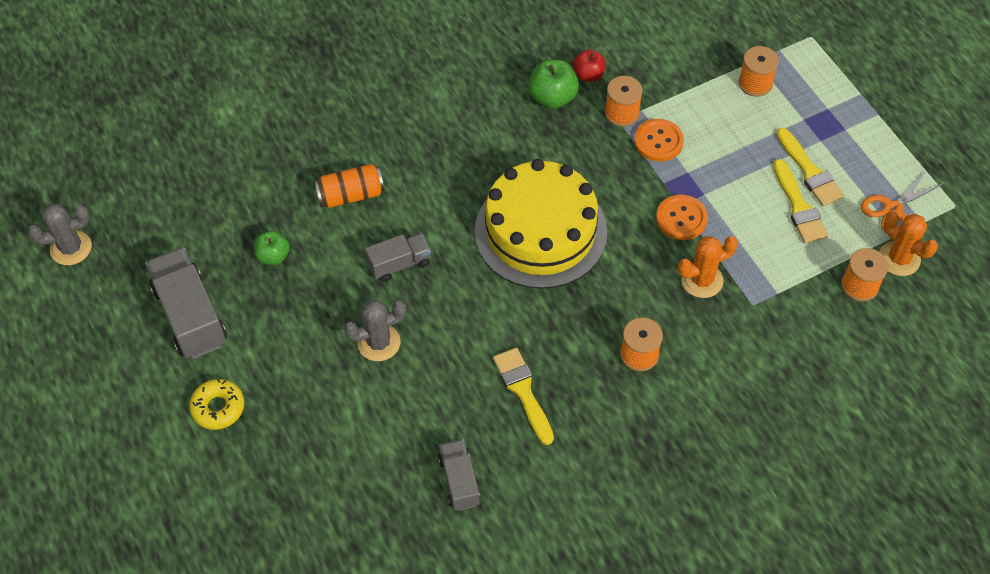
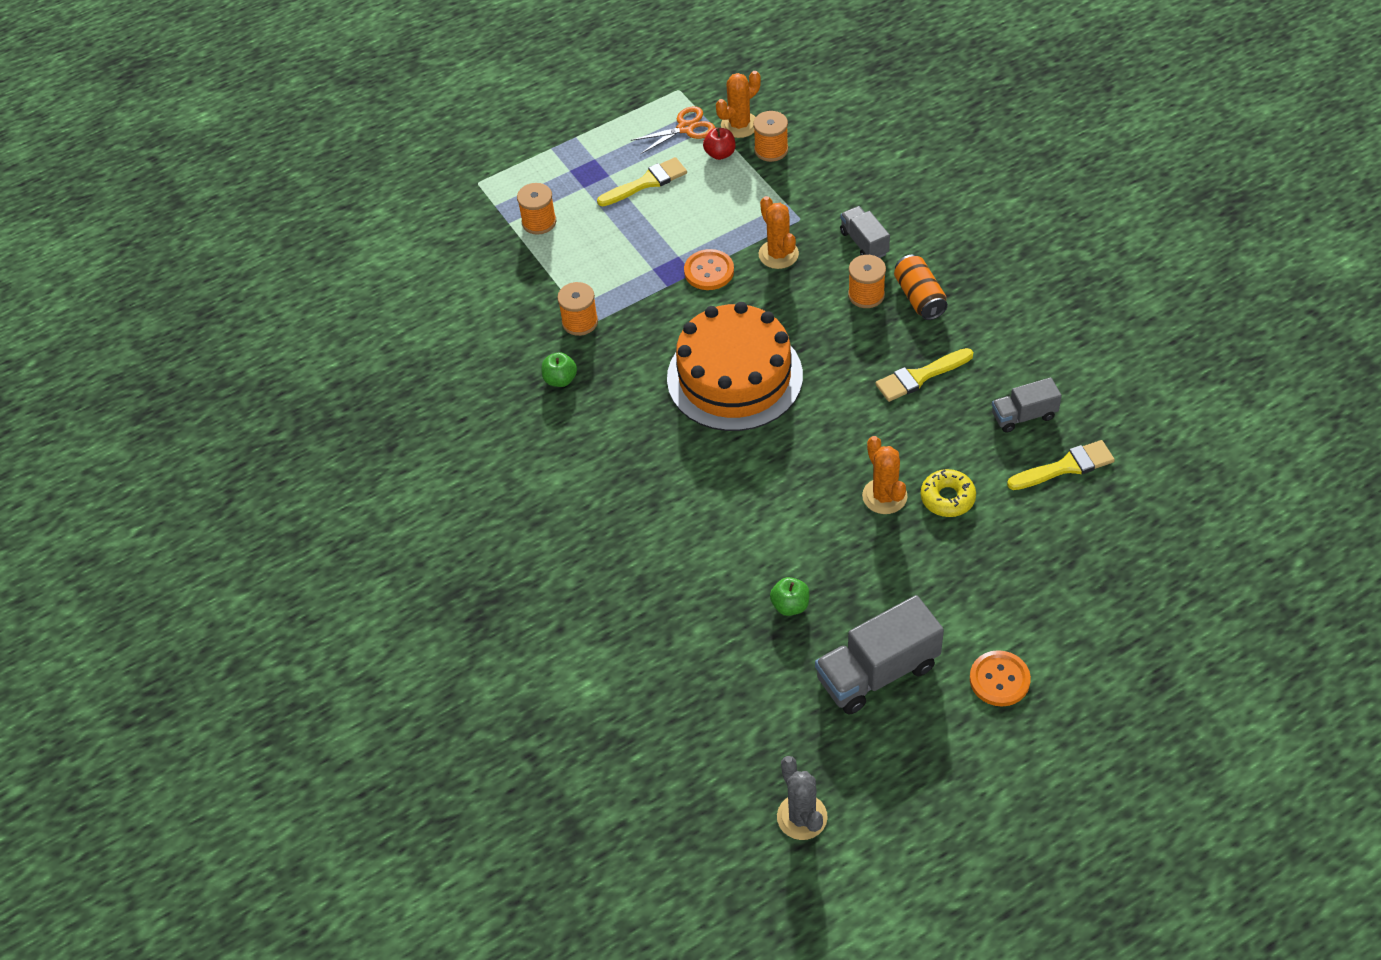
camera: 90 degrees left, 5 degrees down
(218, 407) = (984, 626): yellow donut -> yellow donut (947, 498)
(350, 195) = (702, 544): orange can -> orange can (919, 297)
(379, 342) = (884, 496): grey cactus -> orange cactus
(399, 264) = (787, 490): grey truck -> grey truck (864, 243)
(540, 231) = (734, 377): yellow cake -> orange cake
(552, 97) = (560, 379): green apple -> green apple, size x0.66
(588, 75) = (529, 352): red apple -> red apple (720, 154)
(658, 141) = (615, 292): orange button -> orange button (999, 679)
(799, 206) = (688, 189): yellow brush -> yellow brush (1065, 467)
(893, 209) = (685, 128): orange scissors -> orange scissors turned 75 degrees counterclockwise

